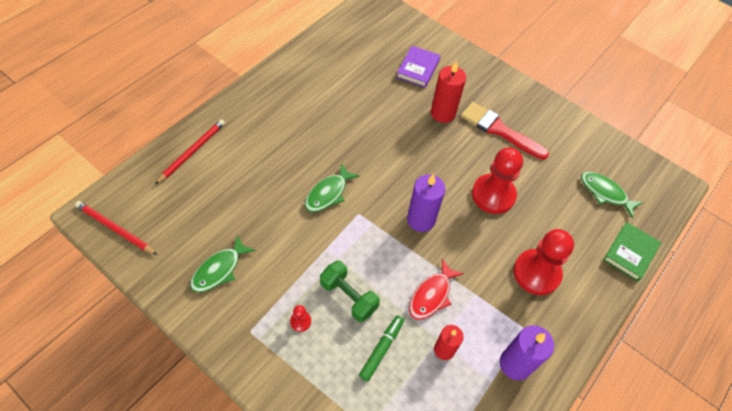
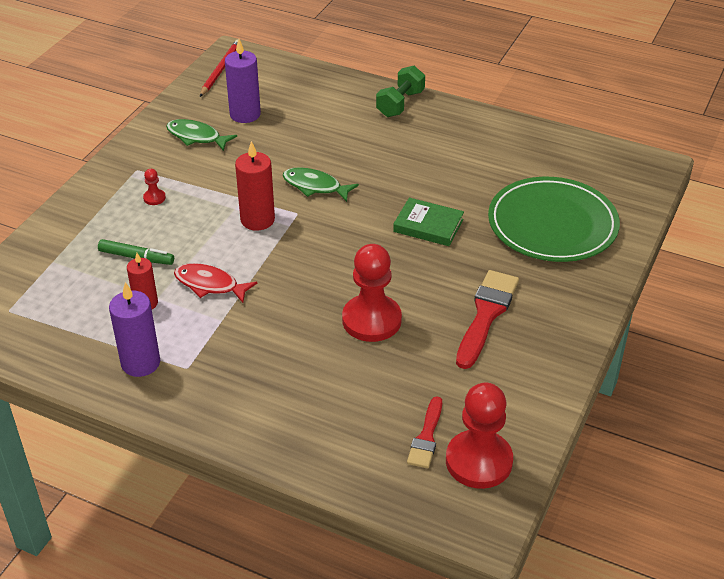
camera: 80 degrees right, 15 degrees down
(192, 152) = (328, 88): red pencil -> none
(348, 297) = (190, 224): green dumbbell -> green dumbbell (400, 104)
(418, 69) = (552, 224): purple book -> green plate
(421, 220) = (308, 262): purple candle -> purple candle (245, 114)
(443, 113) = (486, 258): red candle -> red candle (257, 220)
(536, 273) = (267, 372): red pawn -> red pawn (479, 461)
(605, 193) = (426, 437): green fish -> red brush
(630, 253) = (331, 468): green book -> green book (428, 225)

